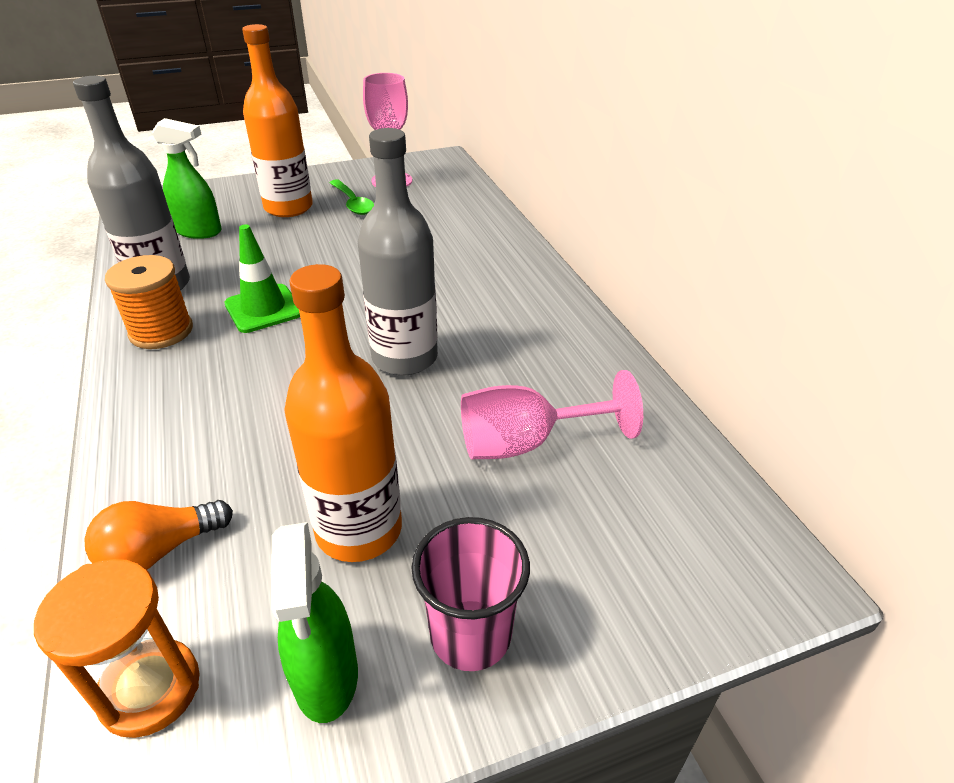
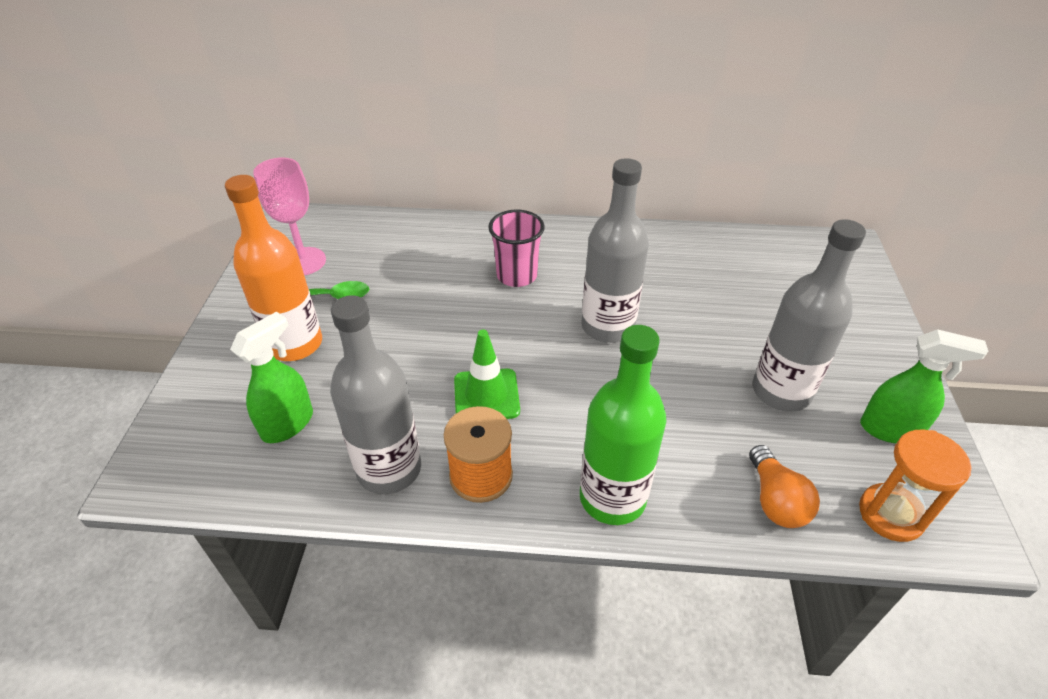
camera: 65 degrees left, 5 degrees up
(146, 416) = (612, 498): none -> green bottle
(359, 530) = (781, 391): orange bottle -> grey bottle
(470, 635) = (869, 364): pink cup -> pink cup (516, 275)
(527, 443) = (725, 296): pink goblet -> none

